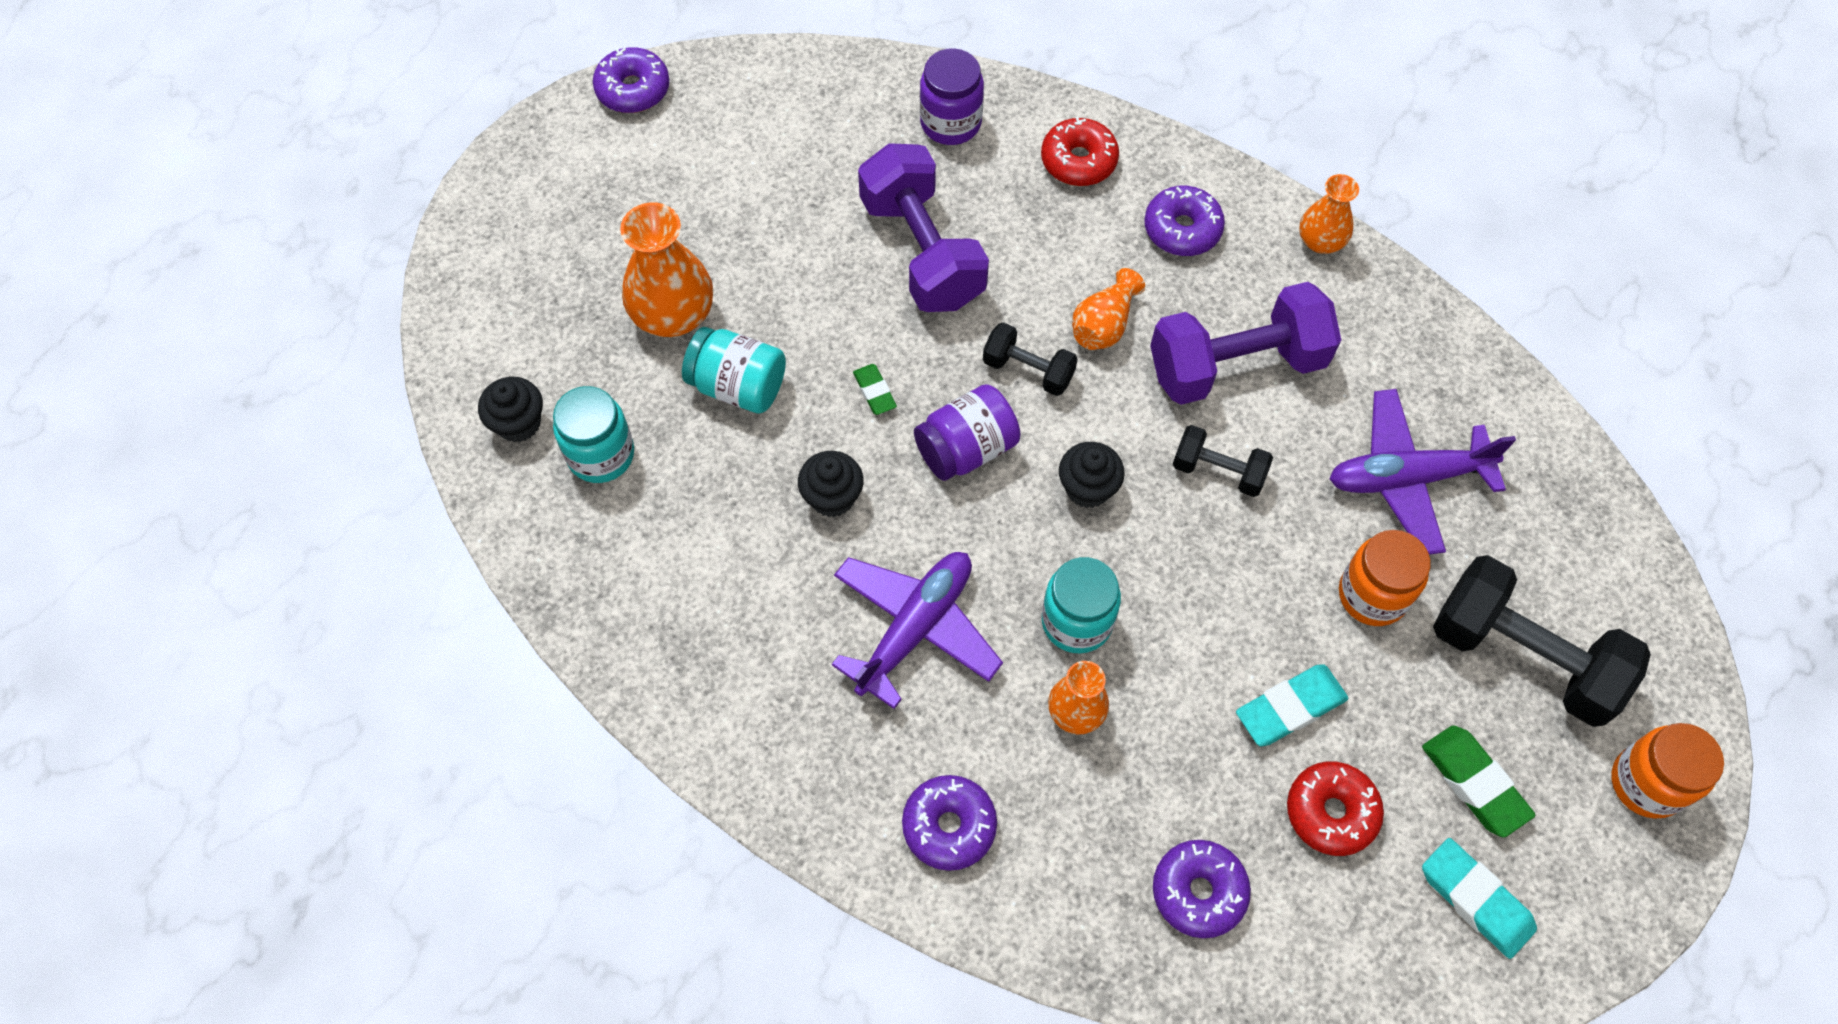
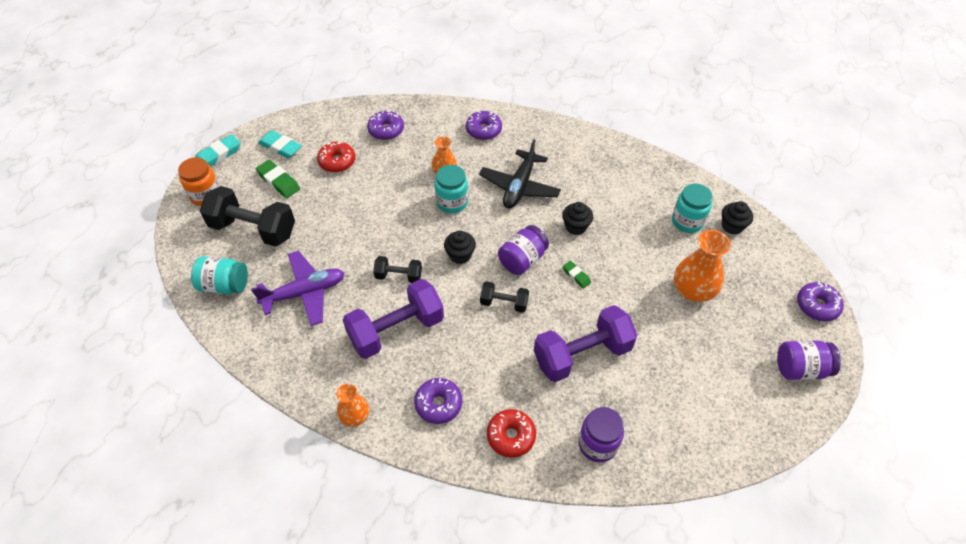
camera: 165 degrees right, 10 degrees down
(579, 152) = (800, 368): none -> purple jar
(633, 89) = (798, 419): purple donut -> purple donut (817, 306)
(738, 386) = (642, 264): turquoise jar -> turquoise jar (224, 285)
(915, 628) = (519, 186): purple plane -> black plane
(922, 251) = (582, 354): purple dumbbell -> purple dumbbell turned 75 degrees counterclockwise
(1104, 325) = (471, 336): orange vase -> none
(1290, 708) = (356, 191): turquoise eraser -> turquoise eraser (218, 155)
(1372, 595) = (321, 239): orange jar -> none

